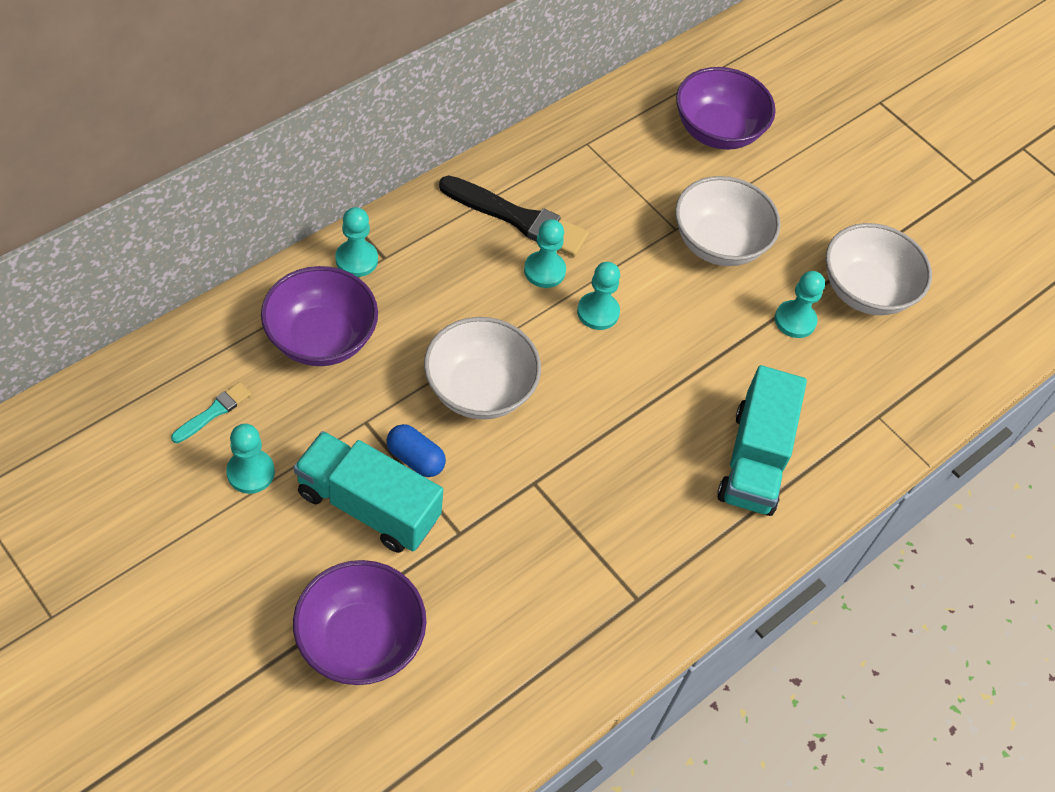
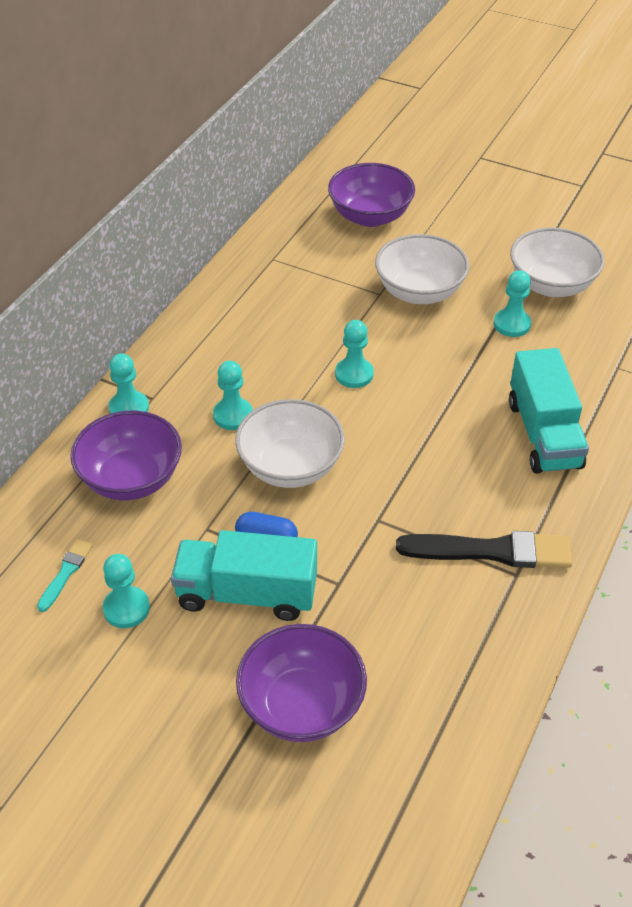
camera: 15 degrees left, 10 degrees down
(517, 218) = (247, 330): black brush -> black brush (490, 551)
(544, 271) = (292, 360): turquoise pawn -> turquoise pawn (233, 415)

